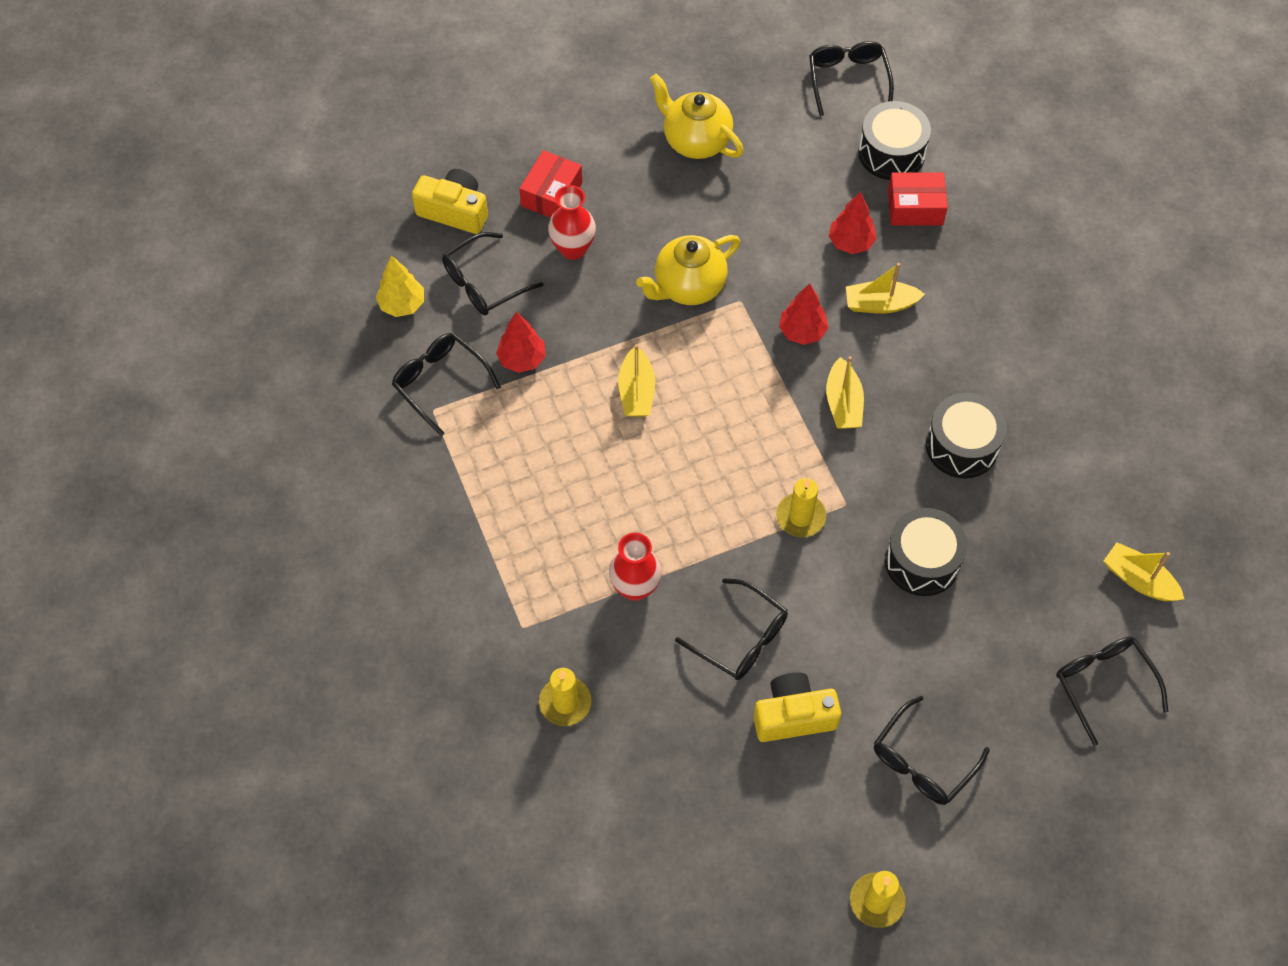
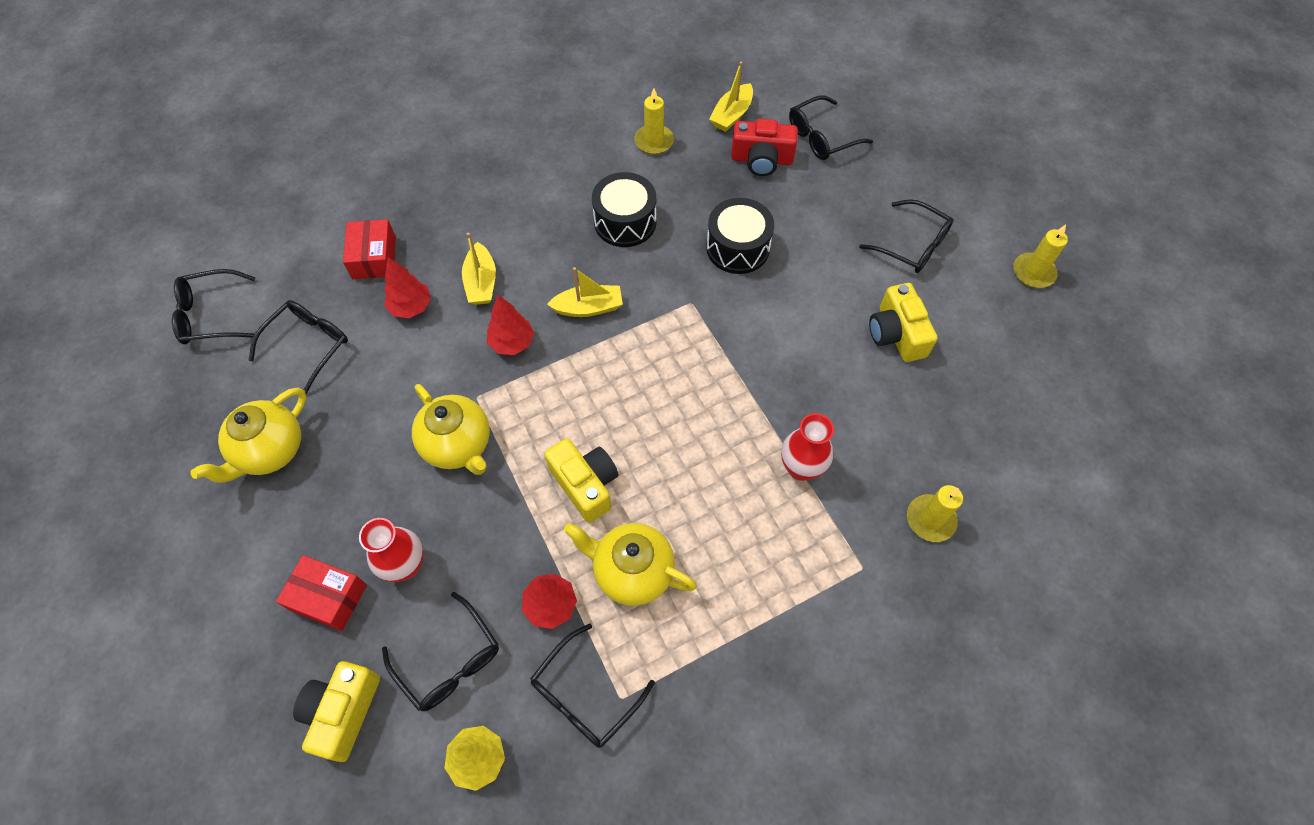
camera: 95 degrees left, 0 degrees up
(545, 426) = (632, 571): none -> yellow teapot
(636, 391) = (585, 484): yellow boat -> yellow camera
(741, 638) = (834, 376): black glasses -> black glasses (308, 345)
(800, 517) = (708, 336): yellow candle -> yellow candle (654, 141)
(891, 153) = (308, 277): black drum -> none
(1062, 605) = (761, 159): none -> red camera

